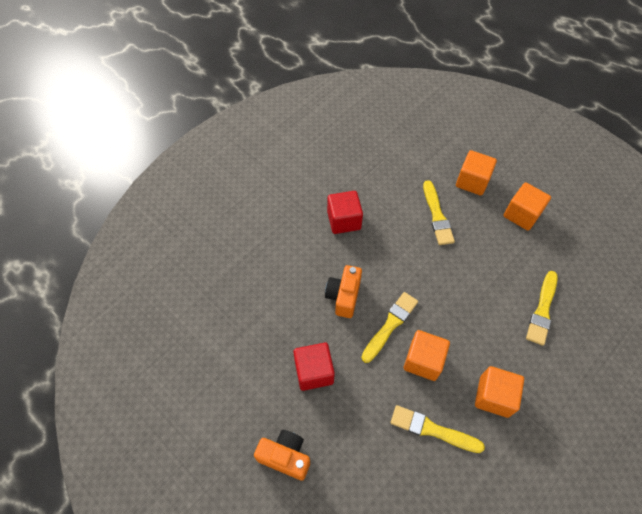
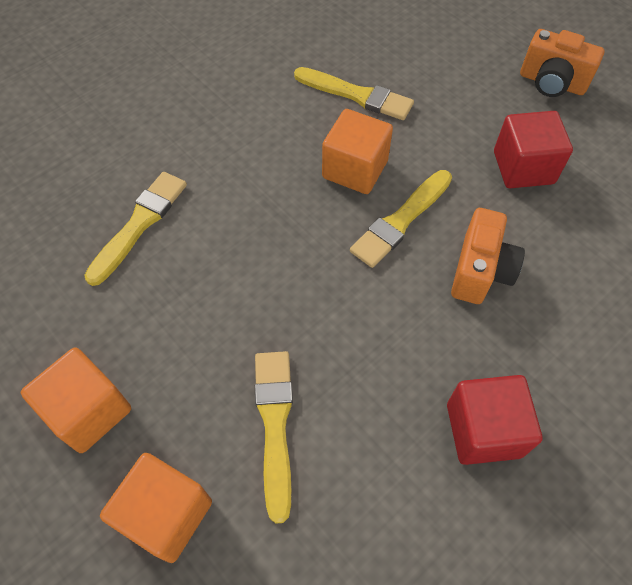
camera: 175 degrees left, 0 degrees up
(494, 396) = (262, 122): orange cube -> none

